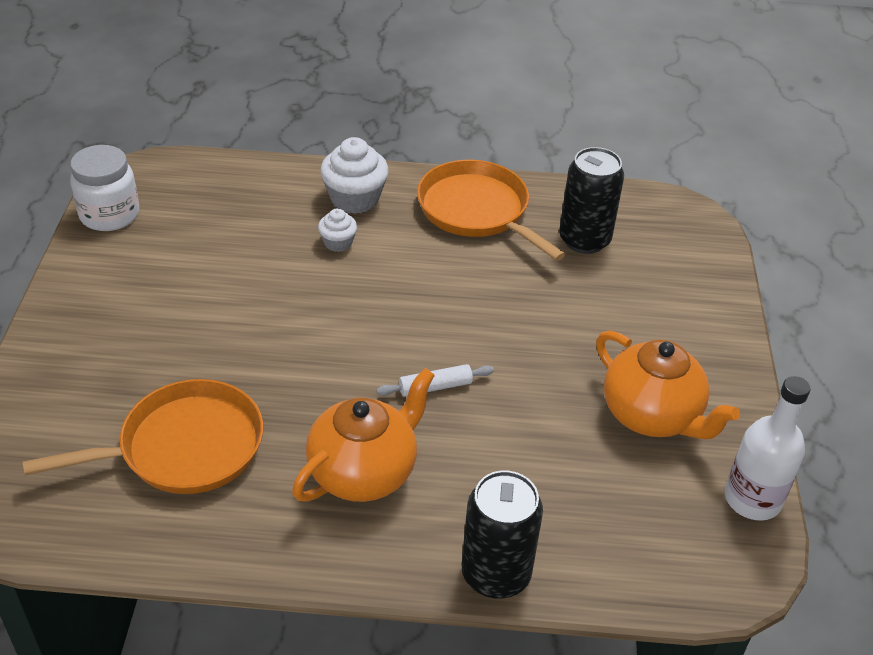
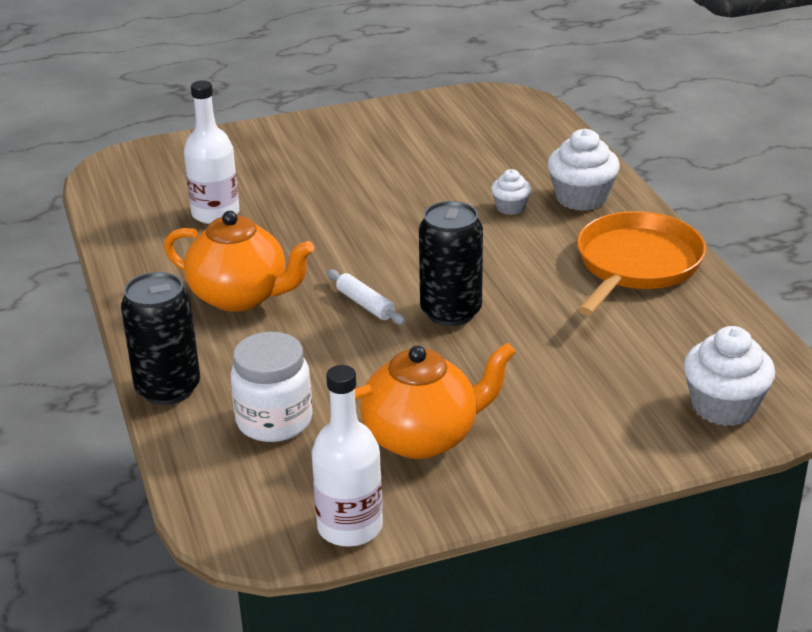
camera: 70 degrees right, 10 degrees down
(109, 215) = (443, 104): white jar -> white jar (274, 421)
(184, 447) = (215, 213): orange pan -> white bottle
(584, 240) = (658, 338): black can -> black can (451, 312)
(652, 415) = (422, 437): orange teapot -> orange teapot turned 135 degrees counterclockwise
(683, 244) = (723, 406): none -> white cupcake

